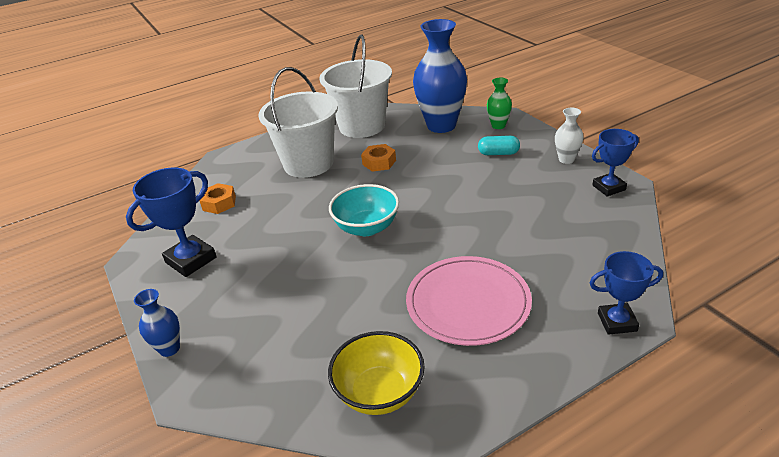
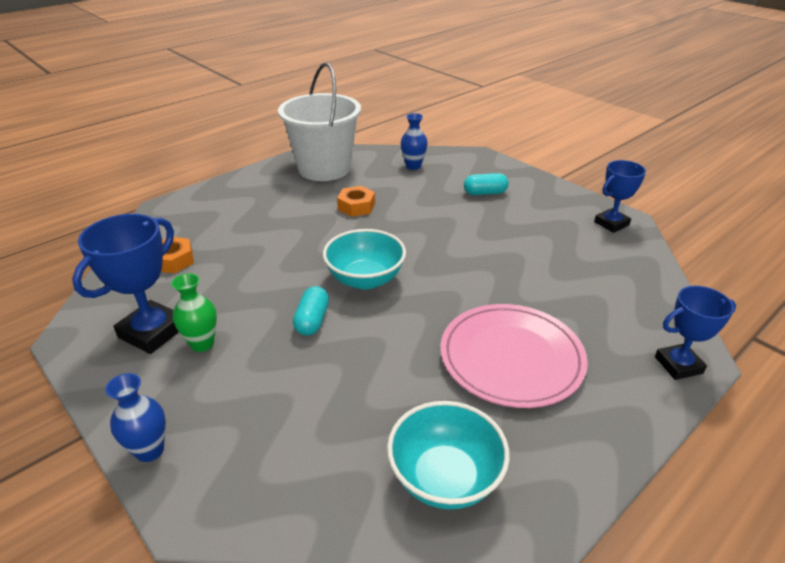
camera: 15 degrees left, 0 degrees up
(308, 163) = (273, 211): white bucket -> none
(313, 259) = (312, 320): none -> turquoise capsule
(379, 392) = (445, 478): yellow bowl -> turquoise bowl
(441, 125) = (413, 166): blue vase -> blue vase, size x0.47
(498, 126) = (474, 165): green vase -> green vase (202, 344)
(566, 159) = (557, 197): white vase -> none

